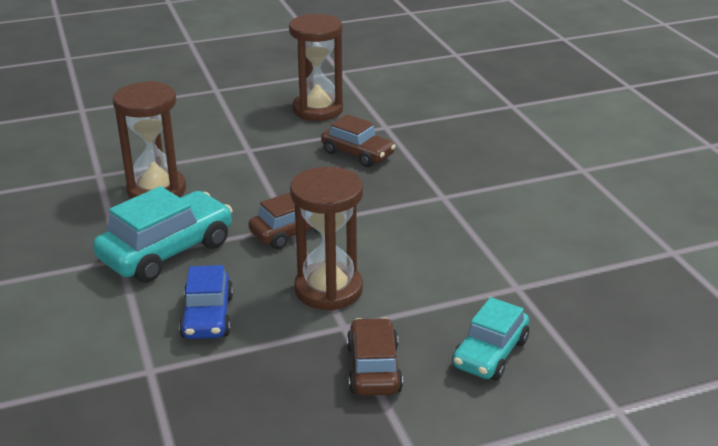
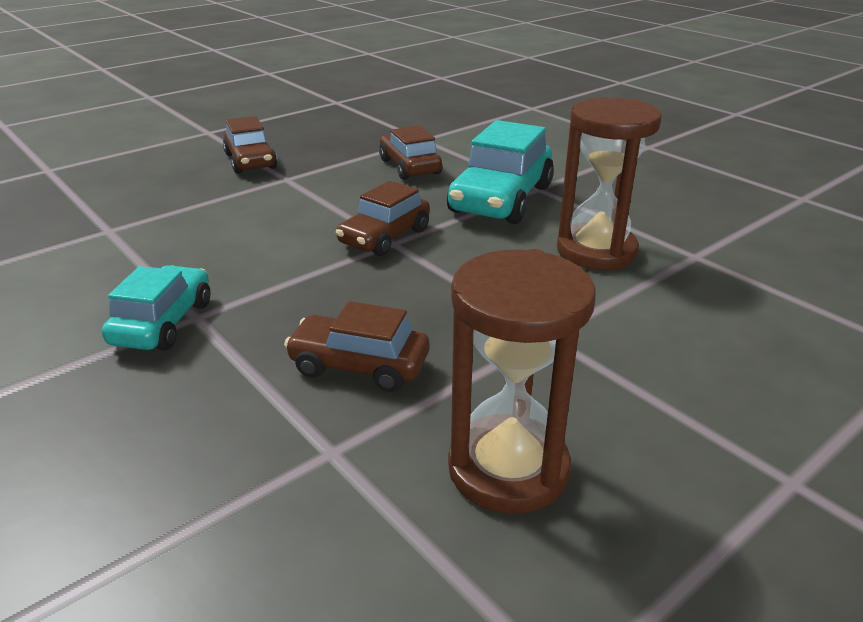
camera: 160 degrees right, 0 degrees up
(207, 317) = (410, 167): blue car -> brown car
(328, 289) = (313, 198): brown hourglass -> none
(490, 353) = (149, 182): turquoise car -> turquoise car (163, 323)

